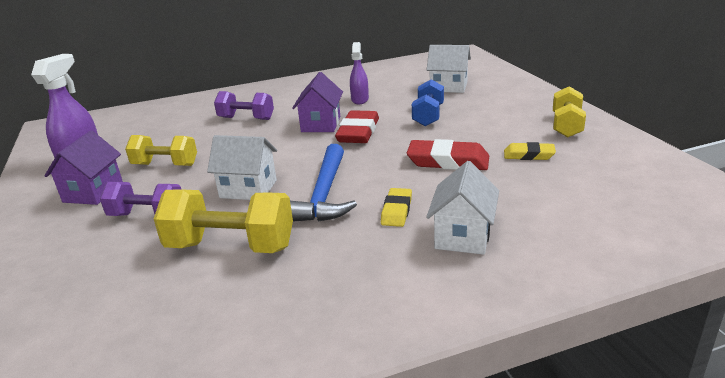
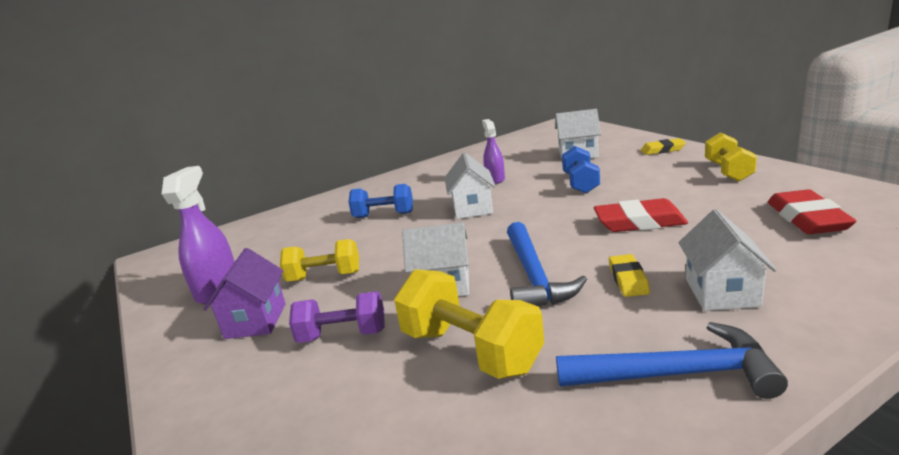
camera: 10 degrees left, 5 degrees down
(231, 246) = (471, 351): yellow dumbbell -> yellow dumbbell turned 45 degrees clockwise
(246, 118) = (384, 215): purple dumbbell -> blue dumbbell
(321, 124) = (472, 208): purple house -> white house
(358, 132) = (520, 209): red eraser -> red eraser (807, 218)
(369, 296) = (676, 374): none -> blue hammer
(528, 155) = (716, 203): yellow eraser -> yellow eraser (662, 150)

